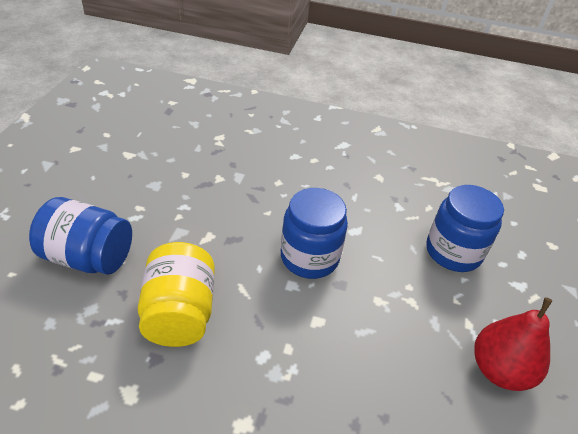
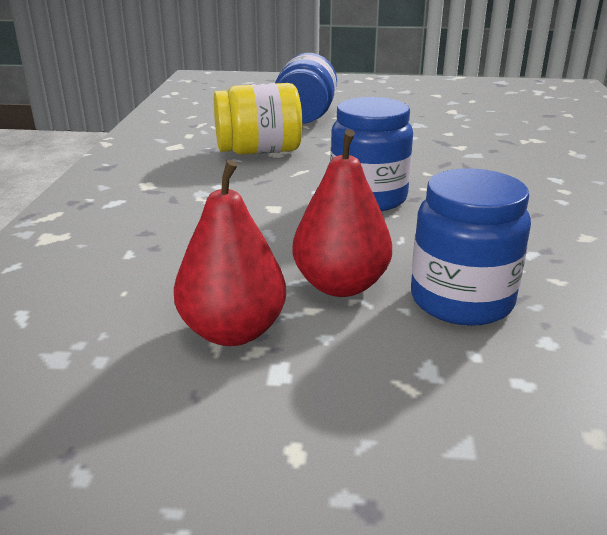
camera: 85 degrees right, 15 degrees down
(440, 303) = (340, 285): none -> red pear

